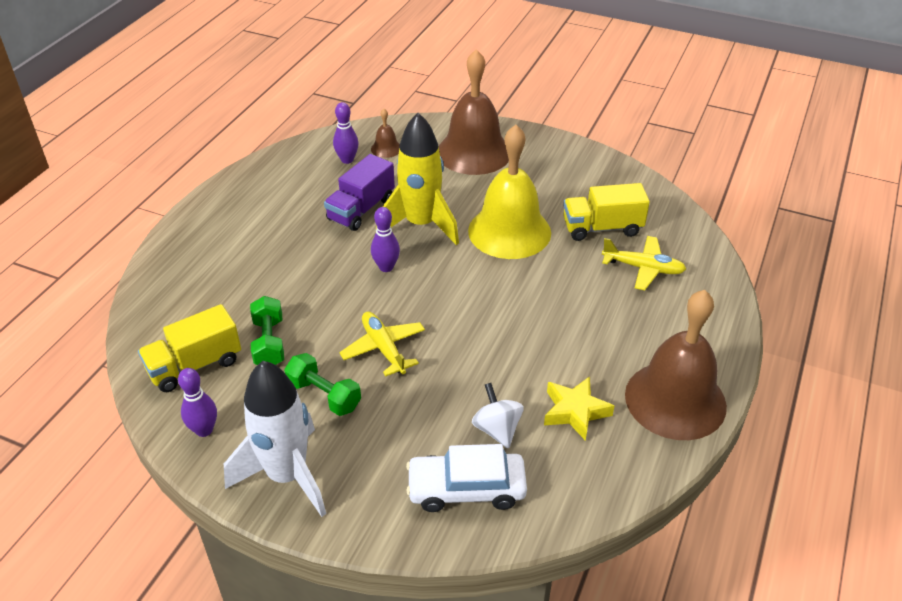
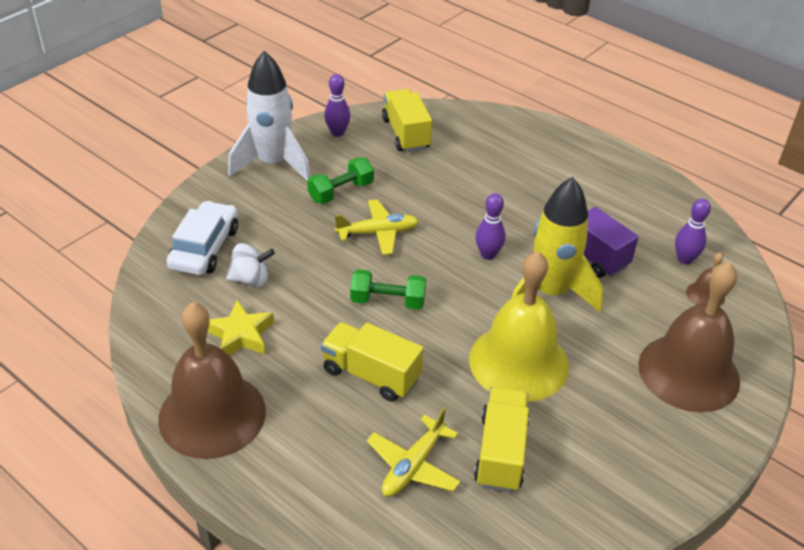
camera: 105 degrees right, 0 degrees up
(269, 343) = (414, 172): green dumbbell -> green dumbbell (387, 301)
(570, 310) = (371, 374): none -> yellow truck

